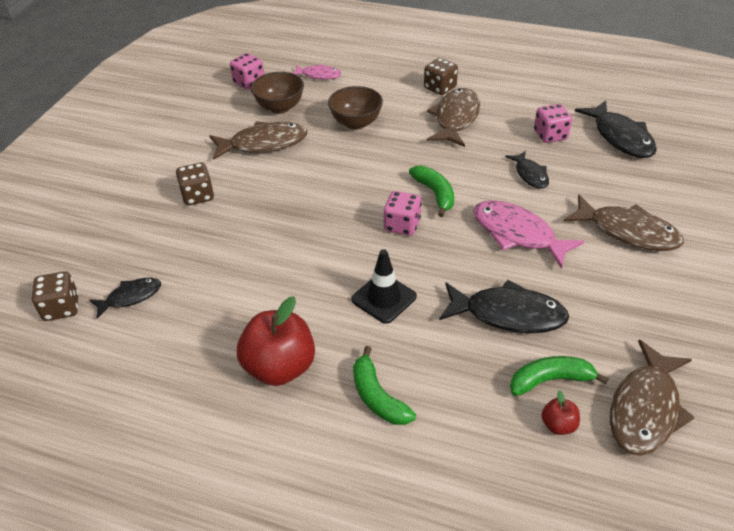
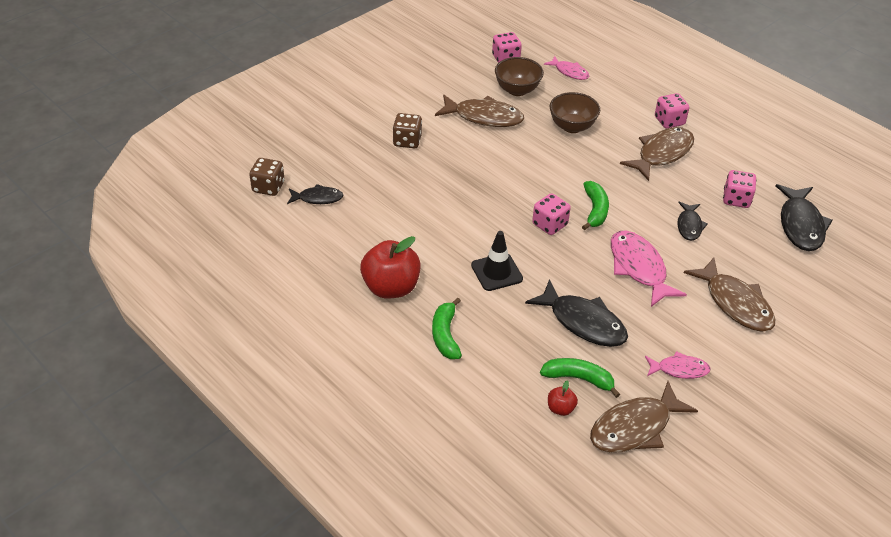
camera: 25 degrees right, 0 degrees up
(440, 88) = (669, 121): brown dice -> pink dice
(634, 322) = (679, 369): none -> pink fish

